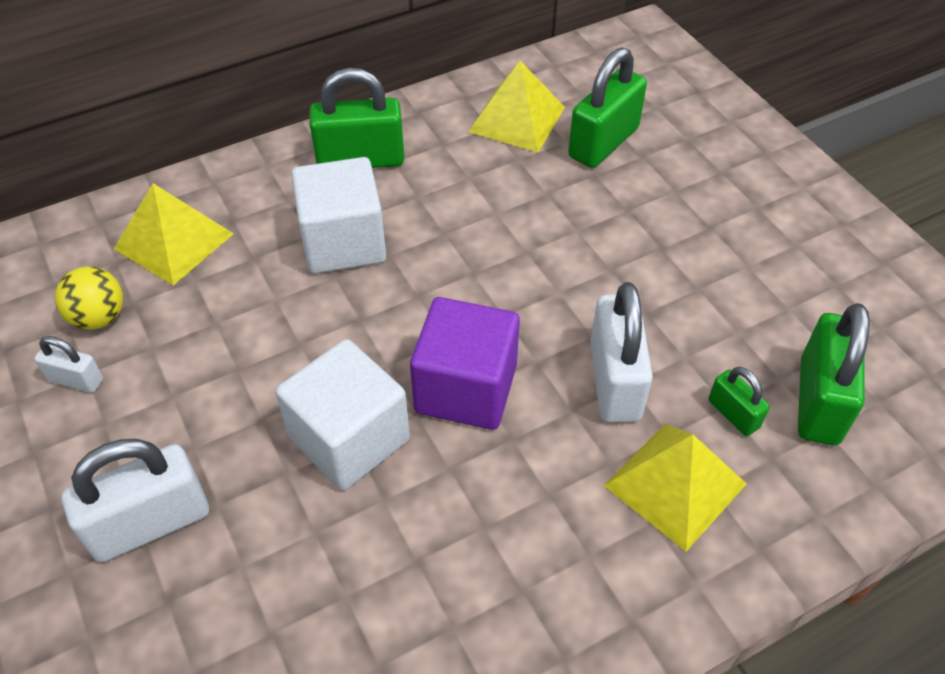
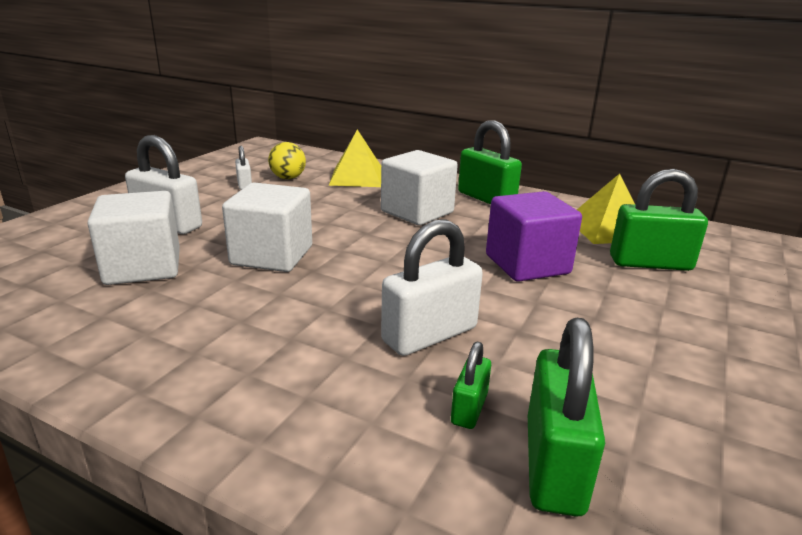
camera: 55 degrees right, 25 degrees down
(275, 590) = (143, 267): none -> white cube
(466, 388) = (352, 279): purple cube -> purple cube (527, 264)
(675, 484) = (356, 397): yellow pyramid -> none
(819, 401) = (554, 464): green padlock -> green padlock turned 60 degrees counterclockwise

